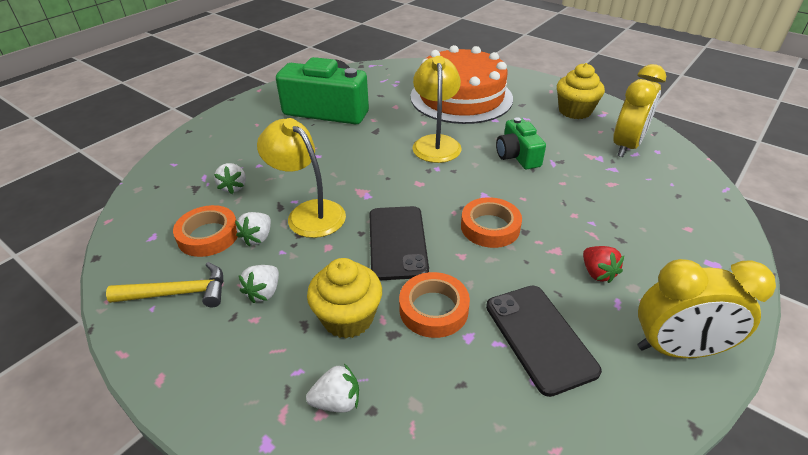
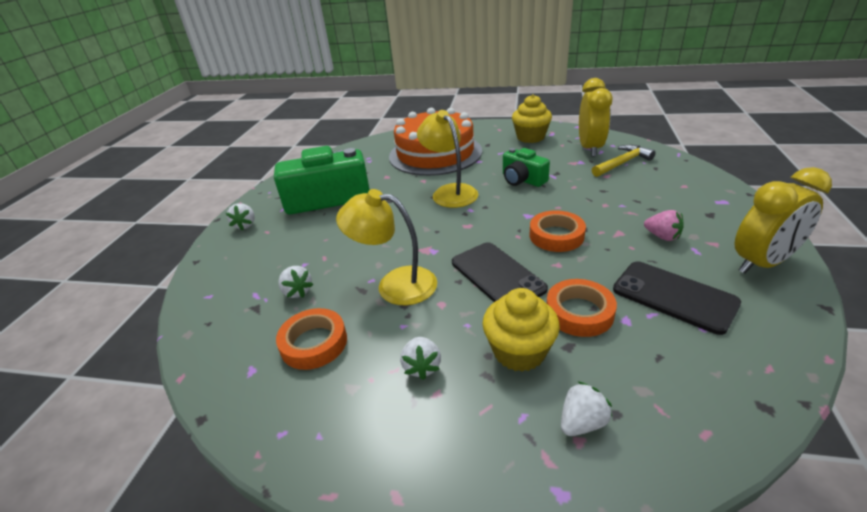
camera: 25 degrees left, 5 degrees down
(179, 293) = (335, 407): yellow hammer -> yellow hammer (622, 163)
(258, 238) = (367, 324): white strawberry -> white strawberry (245, 225)
(597, 273) = (662, 236): red strawberry -> pink strawberry

